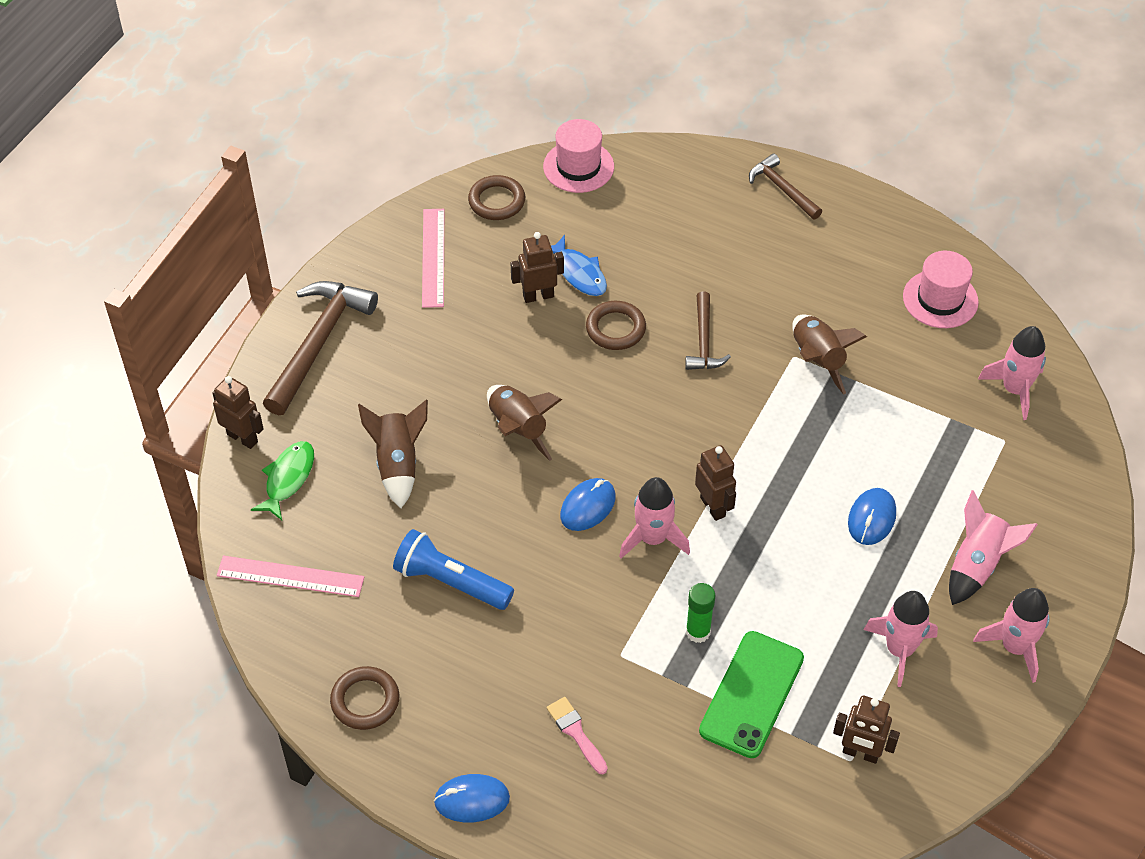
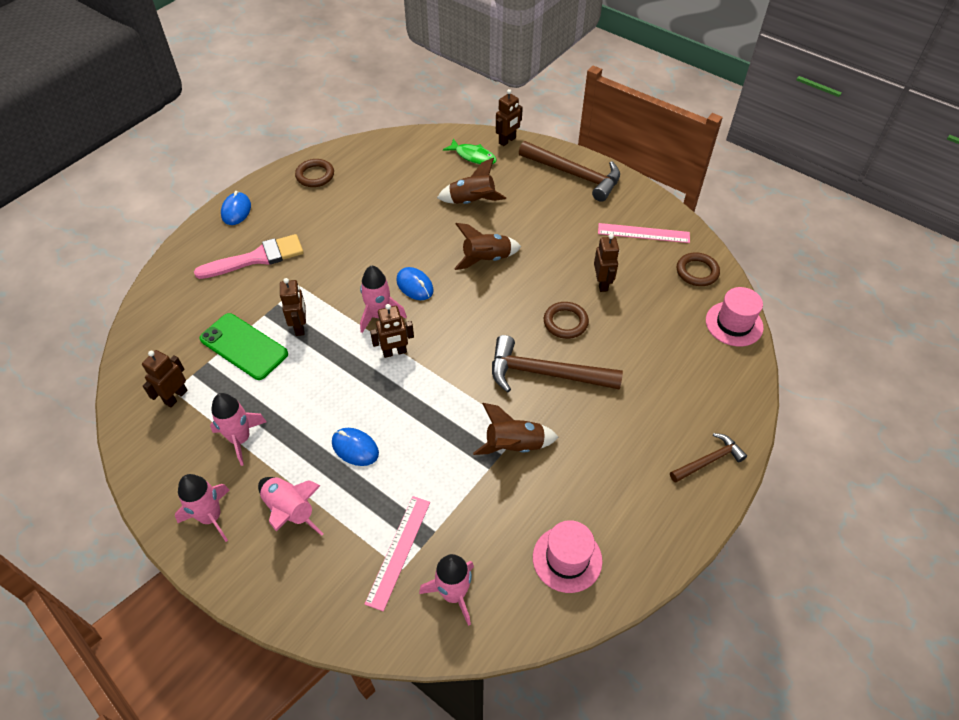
camera: 100 degrees right, 0 degrees up
(290, 576) = (405, 153): pink ruler -> pink ruler (398, 551)
(450, 582) = (379, 216): blue flashlight -> none
(576, 733) = (256, 258): pink brush -> pink brush, size x1.93
(579, 273) = (622, 309): blue fish -> none
(698, 632) = (300, 327): green glue stick -> brown robot
(704, 341) = (545, 373): brown hammer -> brown hammer, size x1.77

